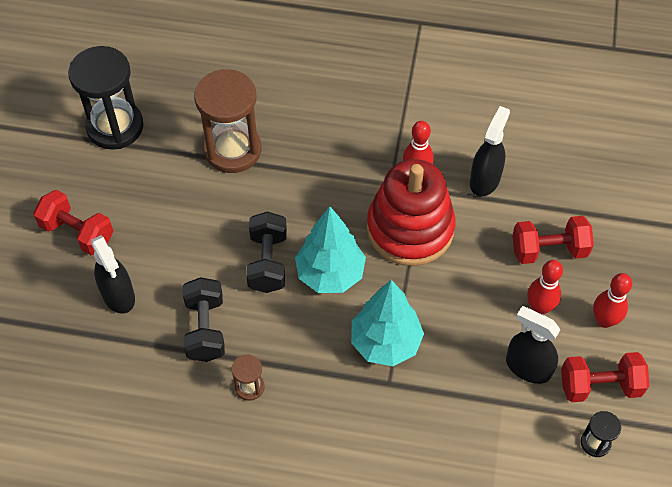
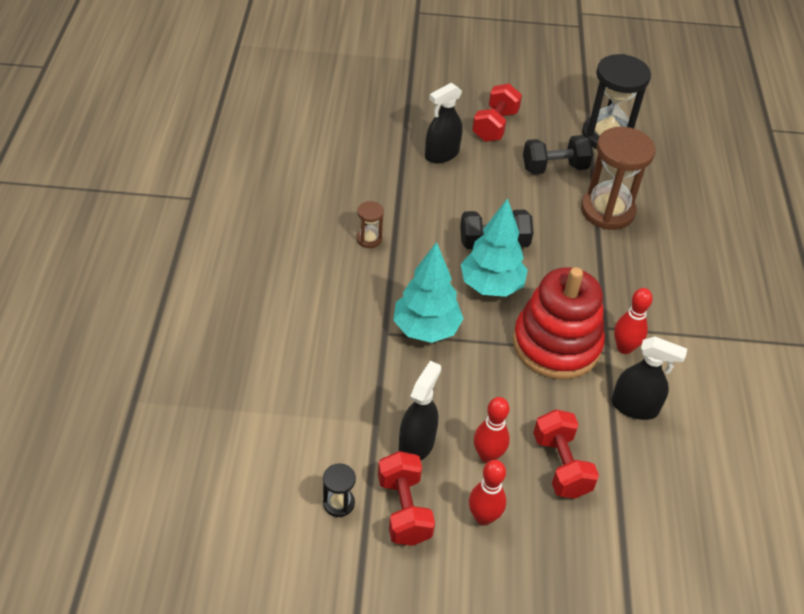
camera: 80 degrees right, 10 degrees down
(205, 329) = (420, 208): black dumbbell -> black dumbbell (554, 168)

